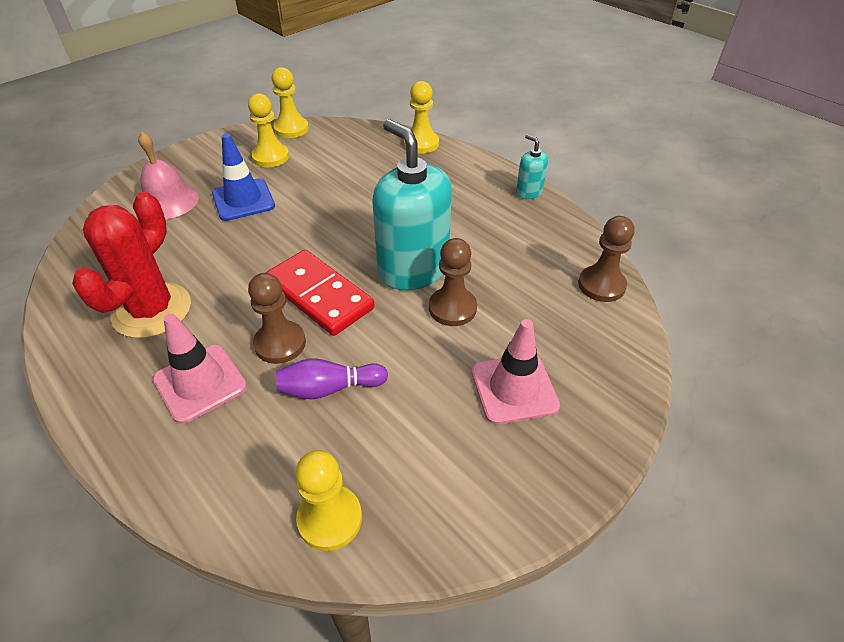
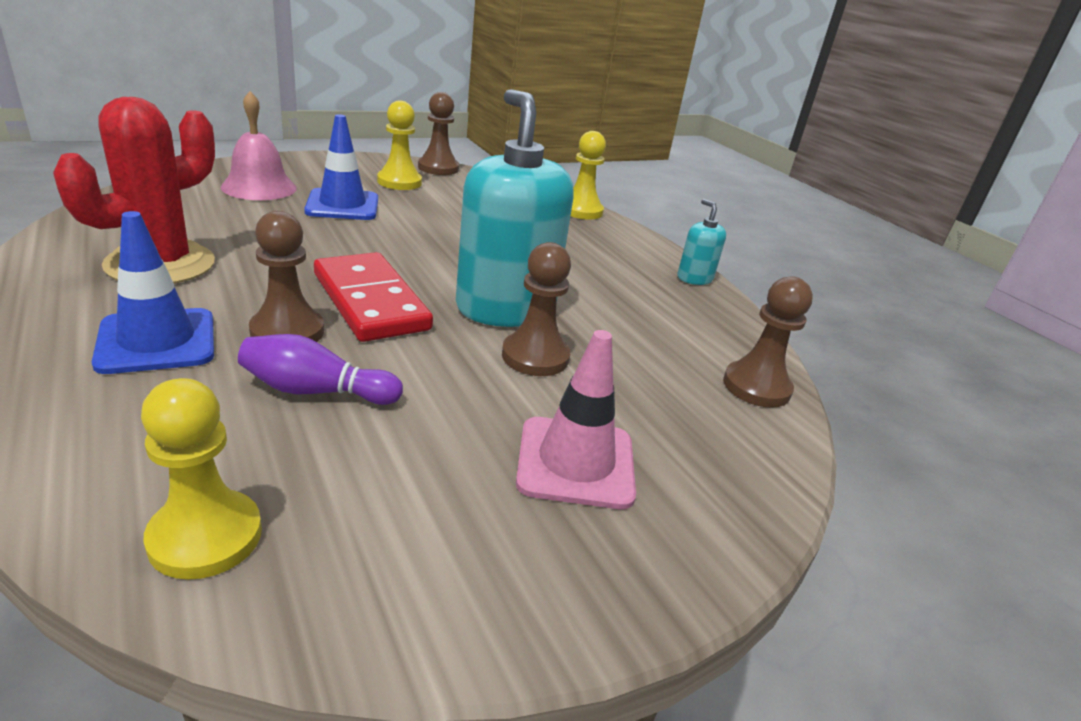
camera: 10 degrees right, 15 degrees down
(200, 383) = (157, 341): pink traffic cone -> blue traffic cone
(291, 129) = (438, 168): yellow pawn -> brown pawn

